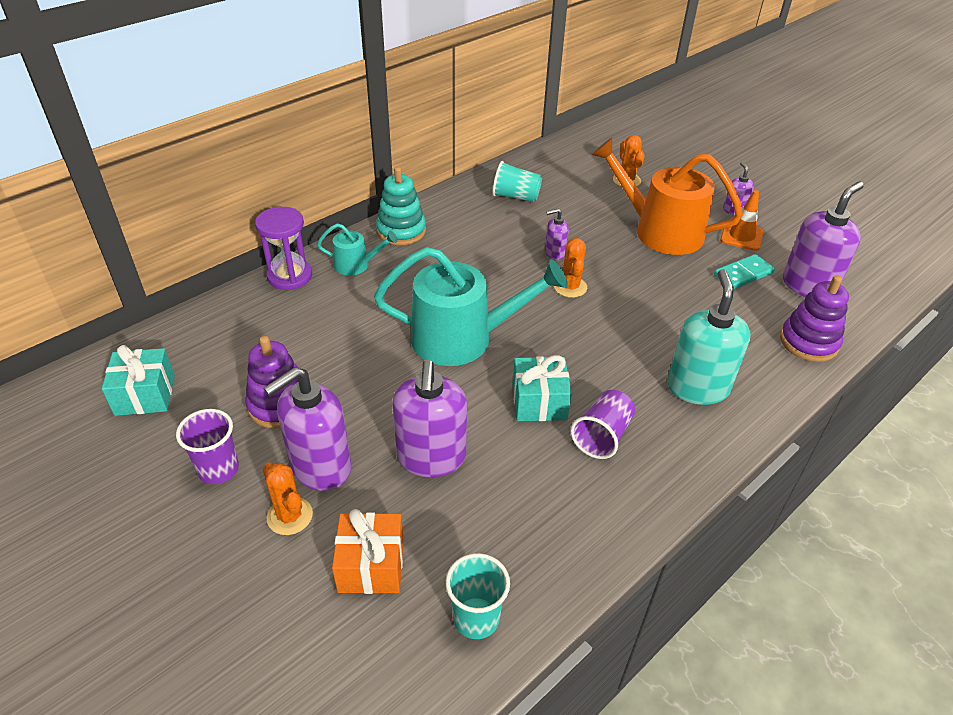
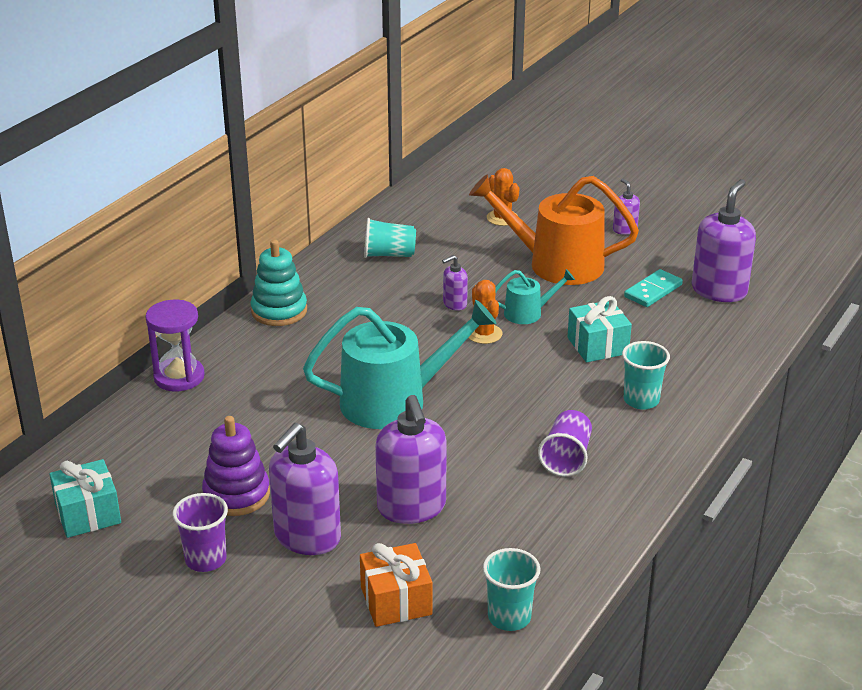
camera: 15 degrees left, 10 degrees down
(290, 516) = (298, 581): orange cactus -> none
(356, 265) = (247, 353): turquoise watering can -> turquoise watering can (528, 313)
(539, 402) = (495, 441): turquoise gift -> turquoise gift (597, 345)
(697, 387) = (641, 400): turquoise soap dispenser -> turquoise cup
(741, 236) = (640, 255): orange traffic cone -> none
(808, 342) = (733, 341): purple stacking toy -> none

